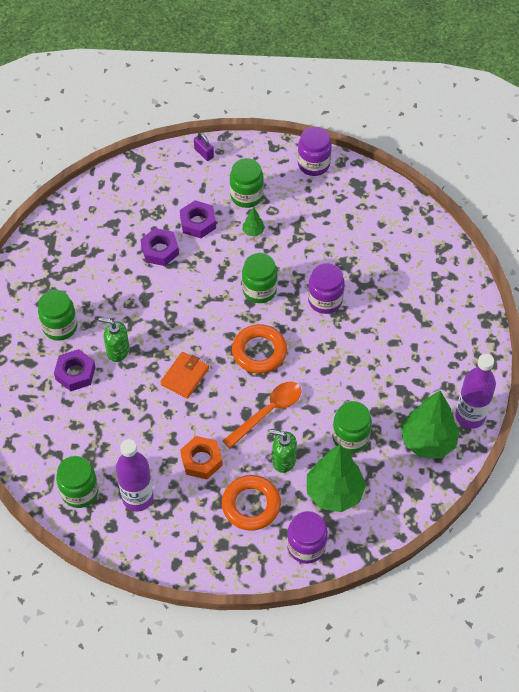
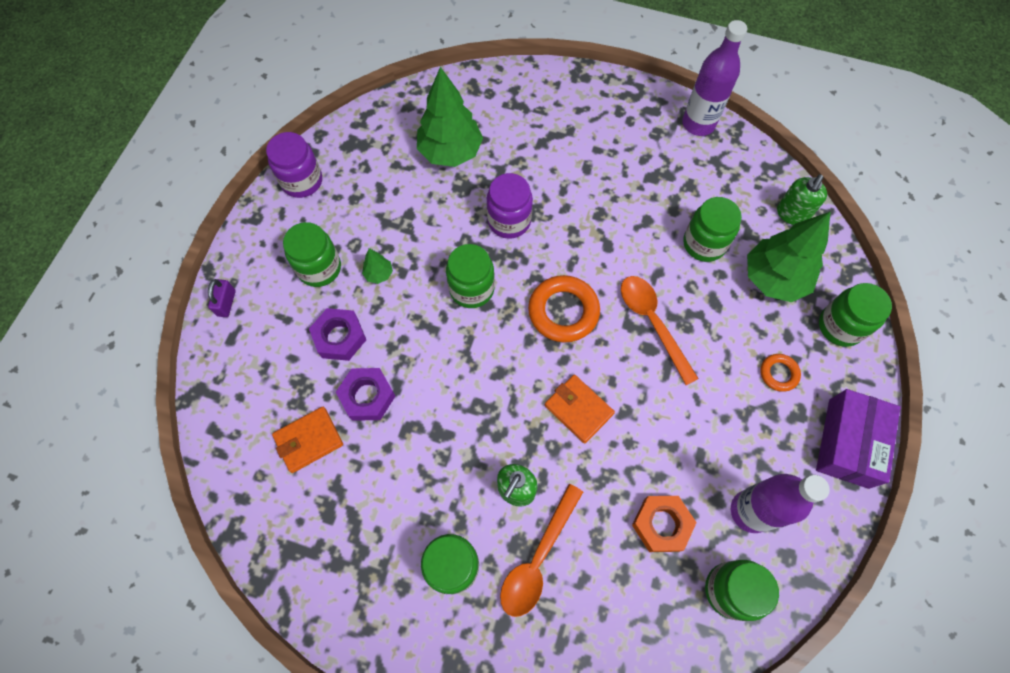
camera: 75 degrees left, 10 degrees up
(75, 373) = (538, 558): purple nut -> orange spoon
(121, 227) = (309, 440): none -> orange wallet
(201, 460) = (707, 417): orange nut -> orange nut (661, 524)
(204, 153) = (226, 303): purple padlock -> purple padlock turned 60 degrees counterclockwise
(207, 560) = (848, 443): none -> purple box
(251, 505) = (778, 373): orange ring -> orange ring, size x0.53
(283, 460) = (723, 322): green soap dispenser -> green soap dispenser (792, 214)
(306, 546) = (840, 326): purple jar -> green jar
(427, 441) = (722, 170): green tree -> green tree (450, 152)

